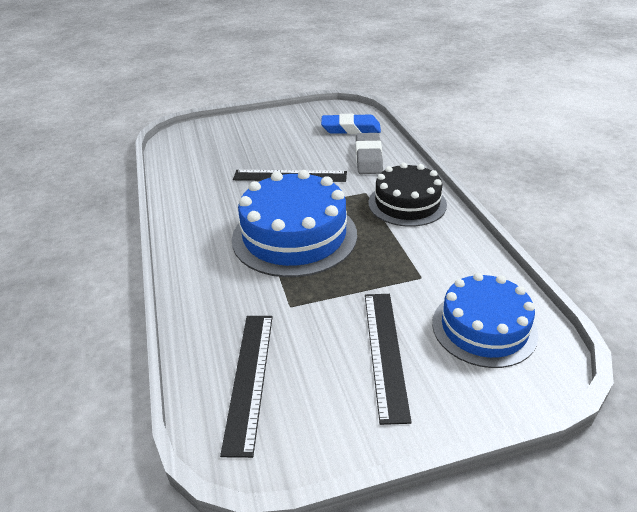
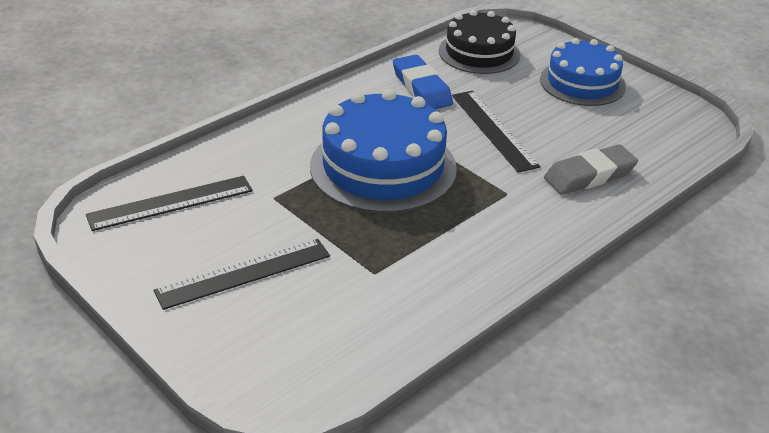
camera: 60 degrees right, 0 degrees up
(351, 129) = (649, 143): blue eraser -> blue eraser (421, 88)
(407, 203) = (510, 231): black cake -> black cake (479, 53)
(484, 328) = (318, 336): blue cake -> blue cake (582, 83)

